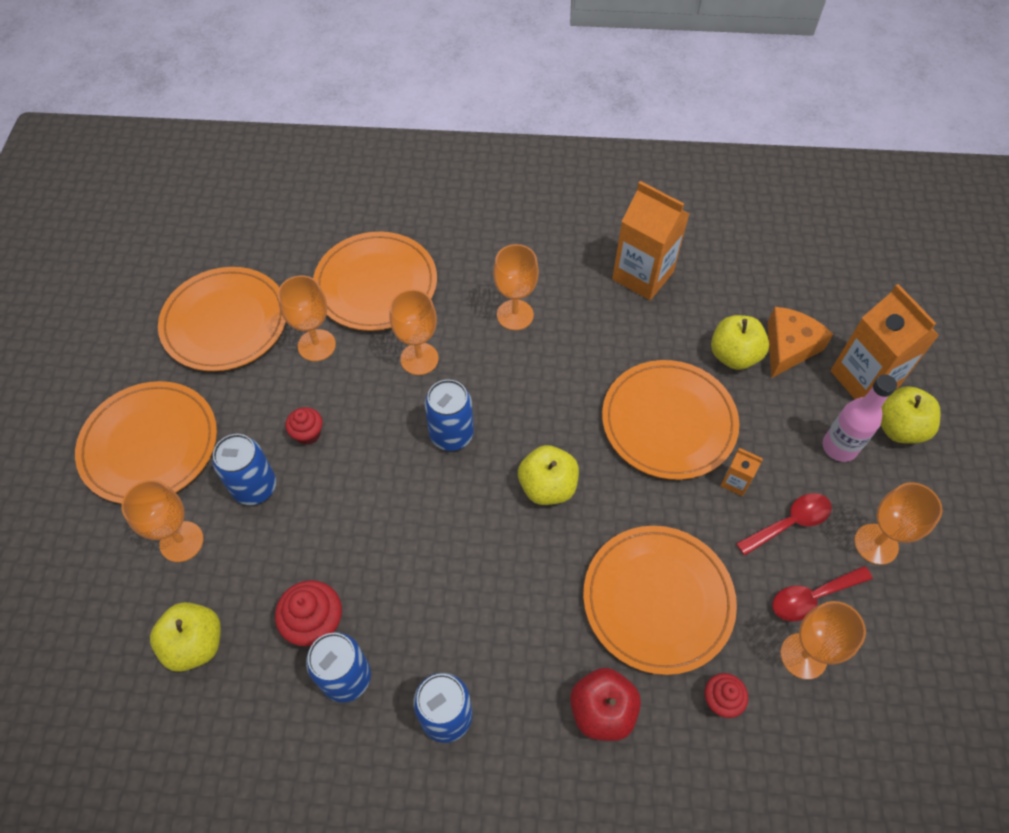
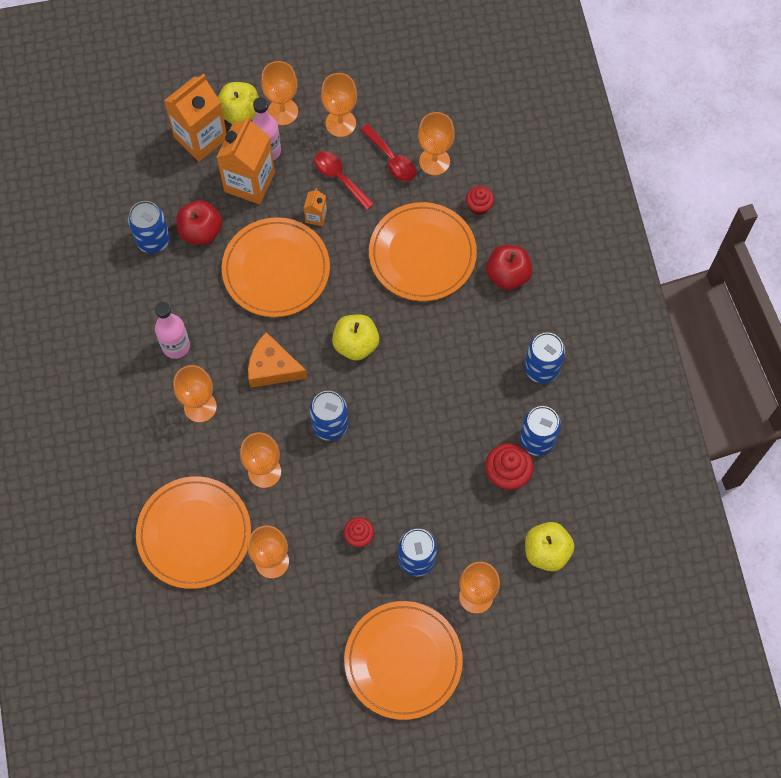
camera: 105 degrees left, 10 degrees up
(225, 322) = (267, 651): orange plate -> none
(593, 306) = (176, 346): none -> pink bottle
(642, 276) = (133, 313): orange carton -> orange carton (249, 182)
(730, 308) = (153, 240): none -> blue can
(734, 355) = (201, 231): yellow apple -> red apple
(789, 347) = (183, 192): orange cheese -> orange cheese (272, 368)
(898, 477) = (283, 111): none -> orange goblet

